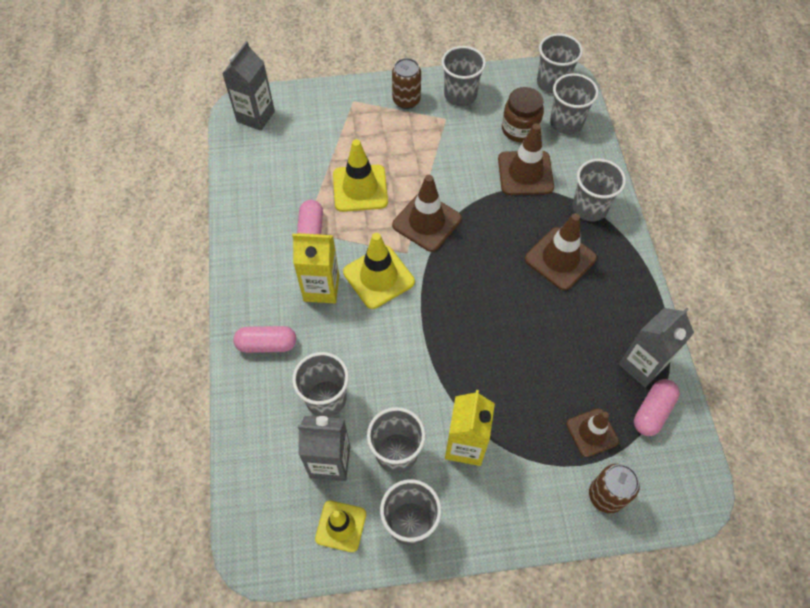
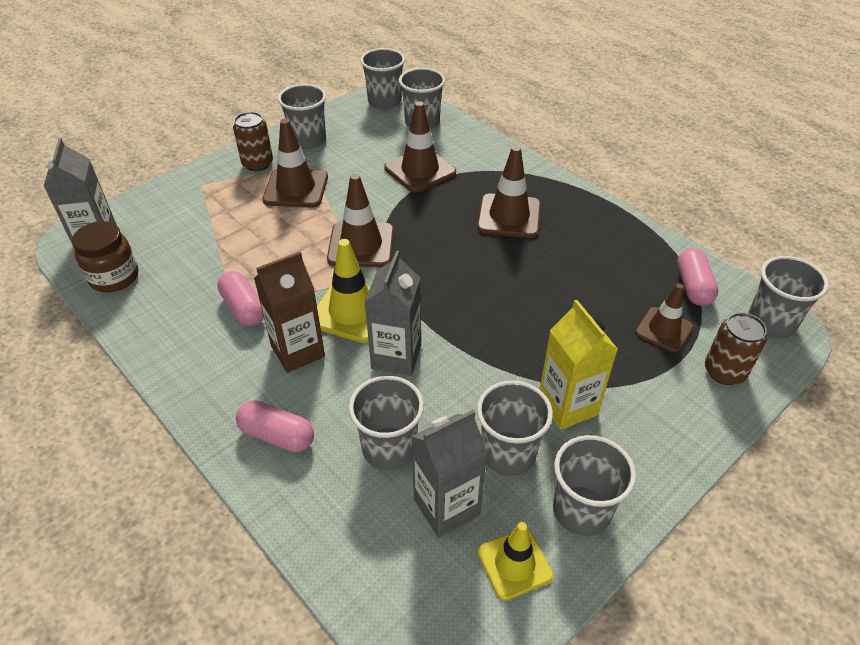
camera: 35 degrees left, 15 degrees down
(267, 344) = (277, 436): pink capsule -> pink capsule turned 60 degrees clockwise
(321, 288) = (298, 351): yellow carton -> brown carton
(360, 188) = (268, 249): yellow traffic cone -> none
(417, 141) = (296, 188): none -> brown traffic cone
(519, 129) = (386, 143): brown jar -> brown jar (114, 277)
(589, 208) = (498, 170): grey cup -> grey cup (770, 323)
(642, 365) = (650, 258): grey carton -> grey carton (396, 357)

